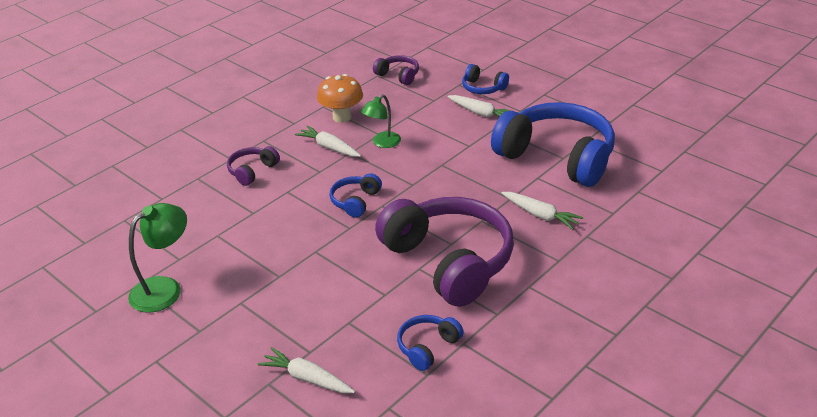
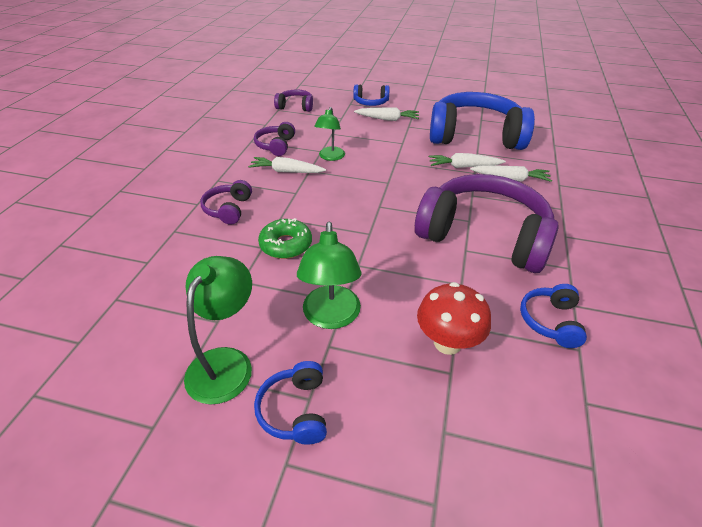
camera: 30 degrees left, 5 degrees up
(259, 283) = (331, 317): none -> green lamp
(273, 216) = (286, 245): none -> green donut
(307, 378) = (477, 405): white carrot -> white carrot (463, 166)
(328, 332) = (447, 343): none -> red mushroom
(342, 117) = (276, 145): orange mushroom -> purple headphones
(355, 201) = (352, 209): blue headphones -> blue headphones (295, 410)

